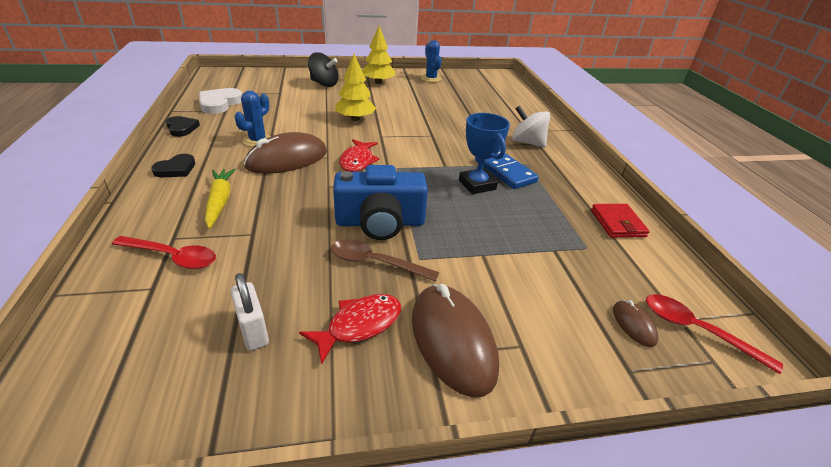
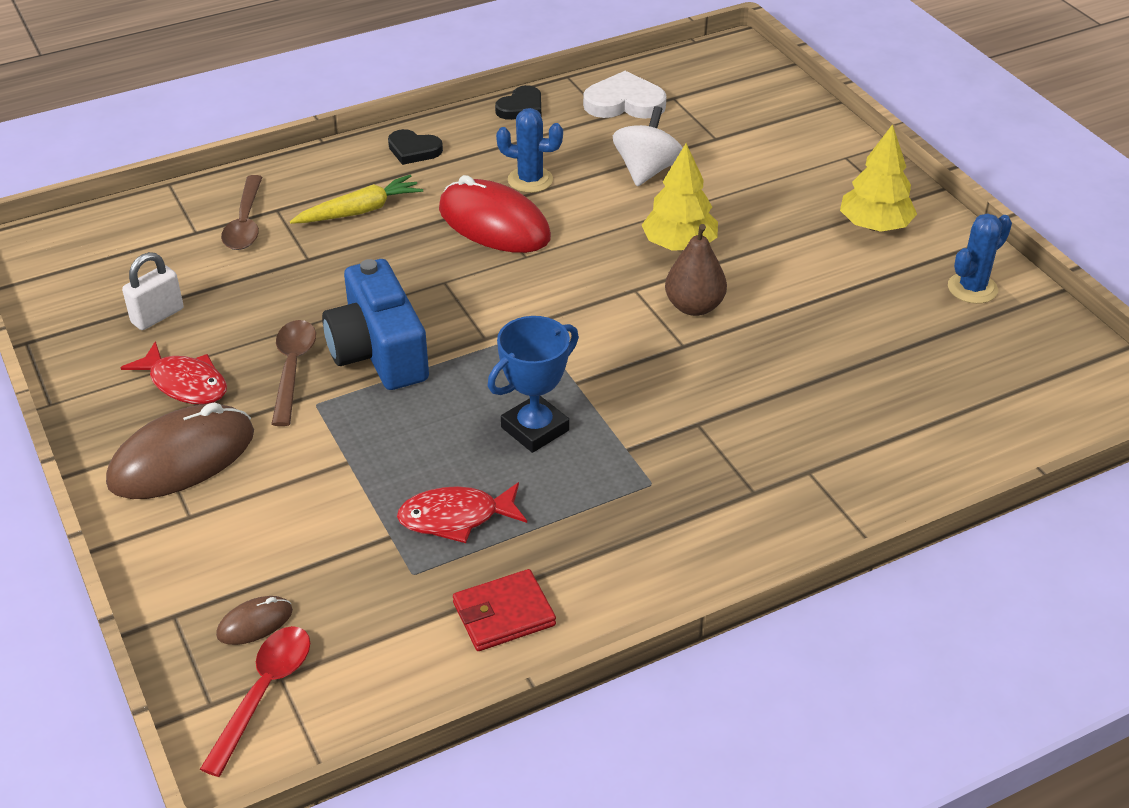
camera: 75 degrees right, 5 degrees up
(173, 257) = (245, 223): red spoon -> brown spoon
(287, 159) = (494, 224): brown mouse -> red mouse
(324, 84) = (801, 168): black spinning top -> none
(357, 161) = (531, 288): red fish -> red fish (456, 517)
(405, 126) = (694, 306): none -> brown pear
(504, 171) = (603, 456): blue domino -> none
(527, 142) = (746, 475): white spinning top -> white spinning top (646, 171)

